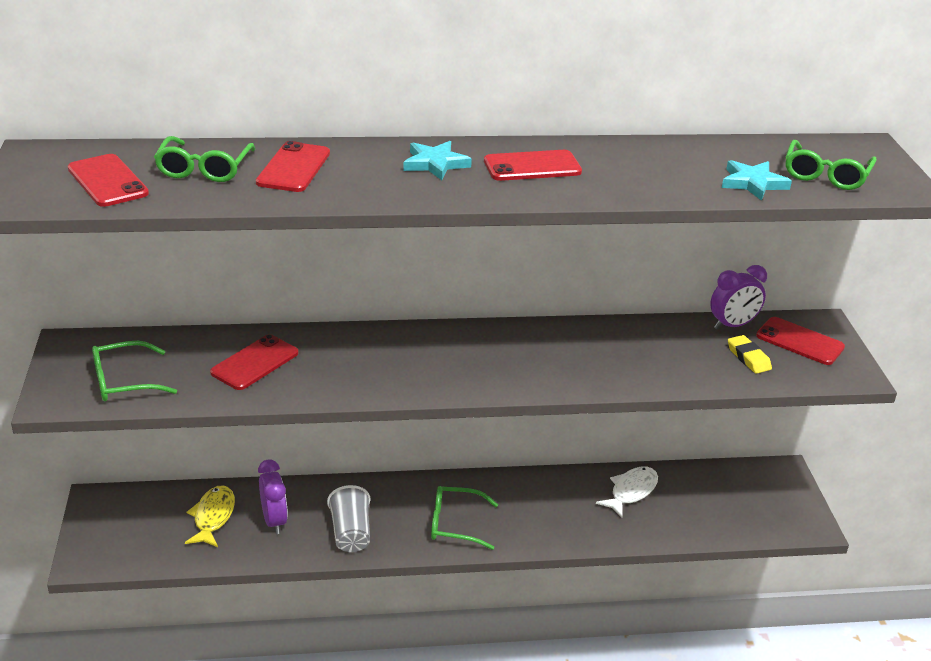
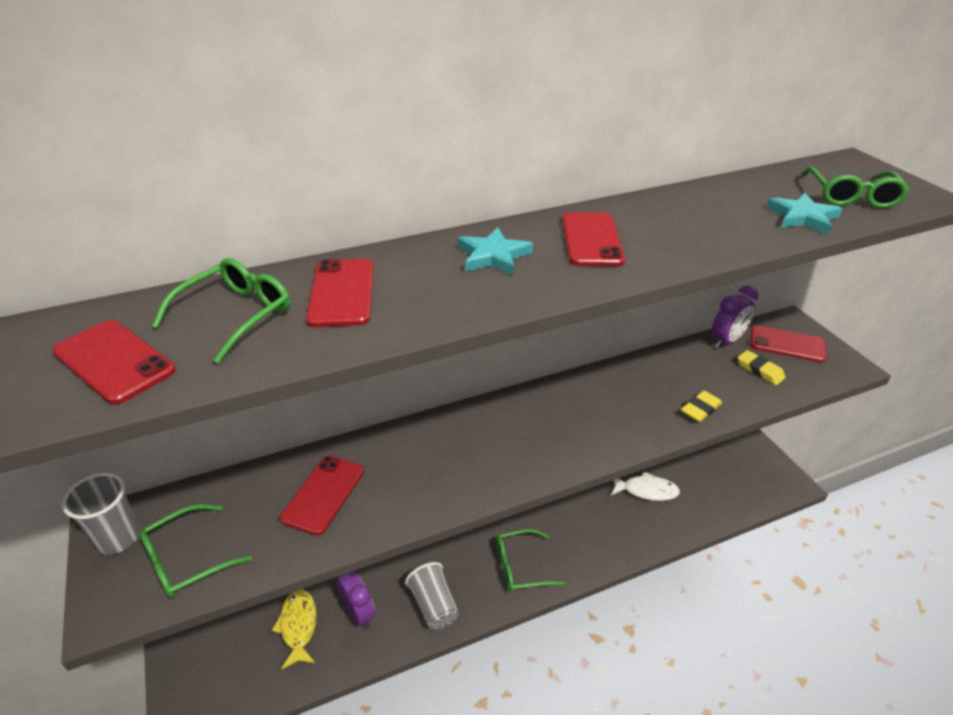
camera: 15 degrees left, 5 degrees up
(74, 355) = (118, 538): none -> grey cup
(204, 168) = (235, 316): green glasses -> green glasses turned 135 degrees counterclockwise
(532, 166) = (591, 239): red phone -> red phone turned 60 degrees counterclockwise
(631, 491) = (646, 490): white fish -> white fish turned 75 degrees clockwise
(657, 376) = (700, 409): none -> yellow eraser

